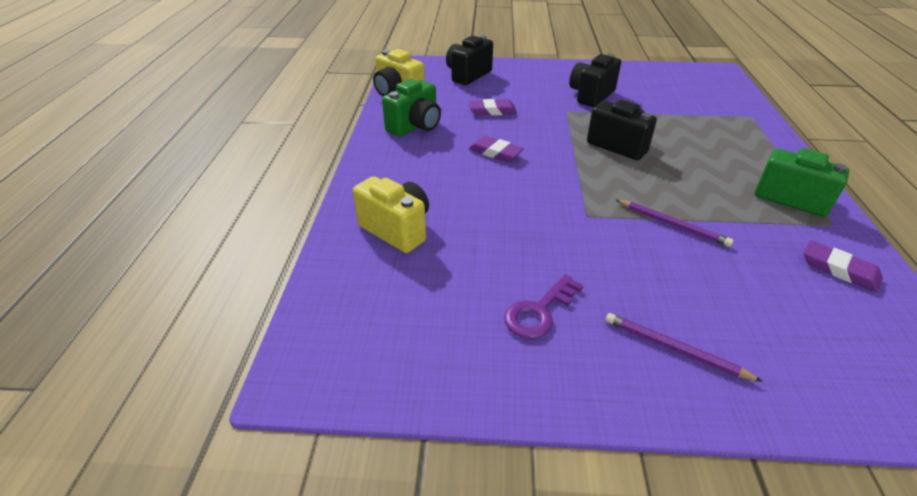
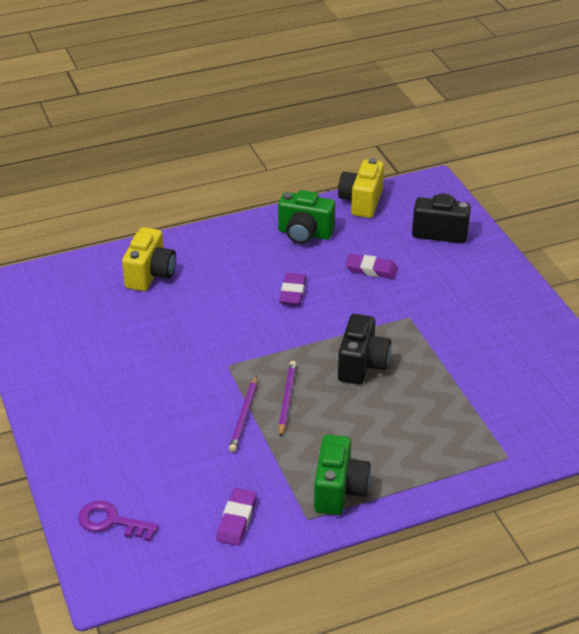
camera: 65 degrees right, 0 degrees up
(492, 111) = (371, 269): purple eraser -> purple eraser turned 45 degrees counterclockwise
(539, 311) = (100, 364): purple key -> purple key (111, 521)
(591, 95) = (462, 327): black camera -> none
(675, 349) = (96, 432): purple pencil -> purple pencil (287, 399)

